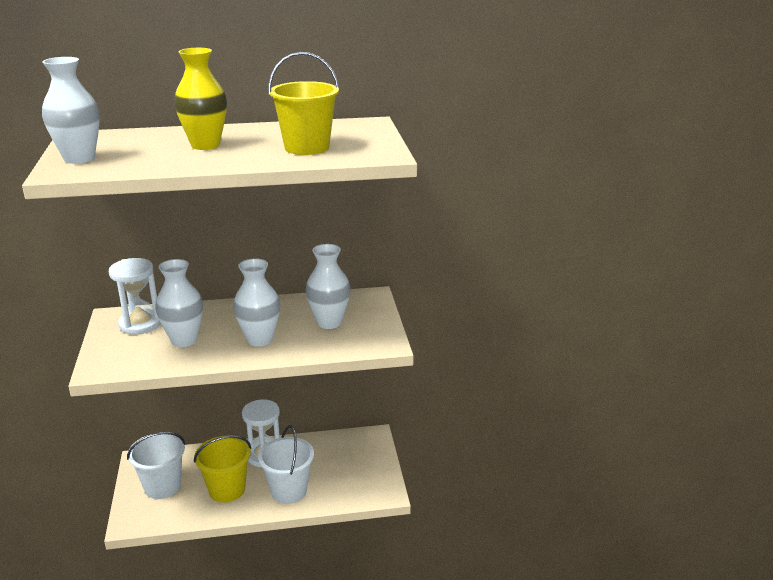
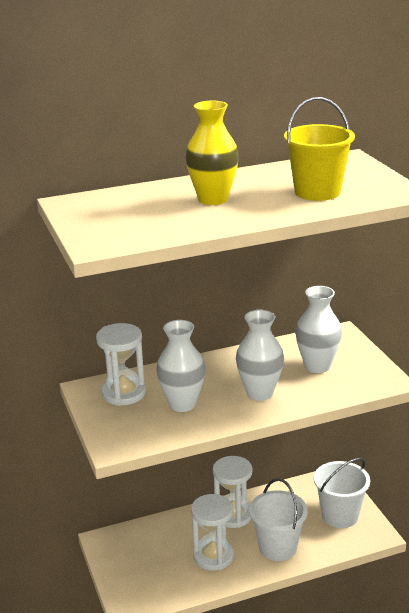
camera: 10 degrees left, 0 degrees up
(79, 158) = (100, 228): white vase -> none
(162, 486) = (143, 563): white bucket -> white bucket (339, 515)
(227, 489) = (213, 556): yellow bucket -> white hourglass

